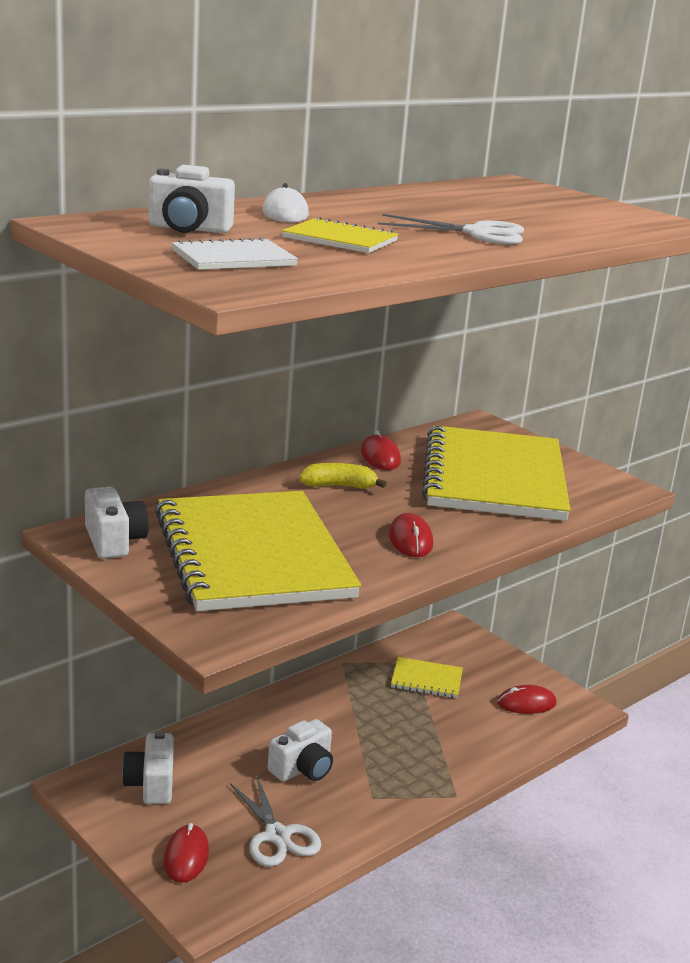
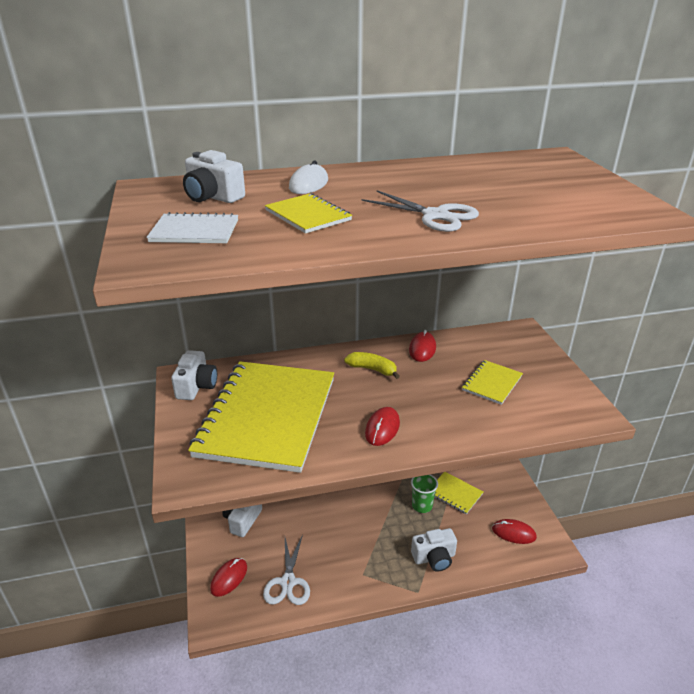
camera: 30 degrees right, 10 degrees up
(302, 769) = (334, 537): white camera -> white camera (434, 558)
(394, 703) = (422, 506): none -> green cup
(494, 477) = (492, 383): yellow notebook -> yellow notebook, size x0.42

